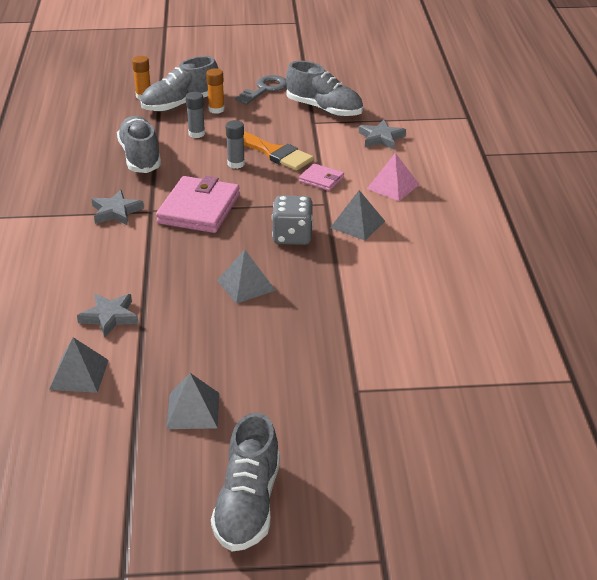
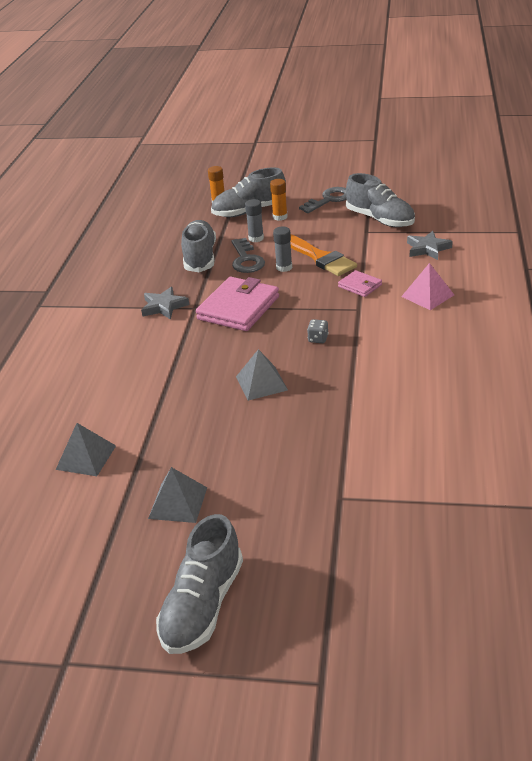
camera: 15 degrees right, 0 degrees up
(109, 317) = (129, 404): grey star -> none
(192, 157) = (246, 260): none -> grey key
(292, 236) = (318, 339): grey dice -> grey dice, size x0.50
(357, 224) = (383, 330): grey pyramid -> none

